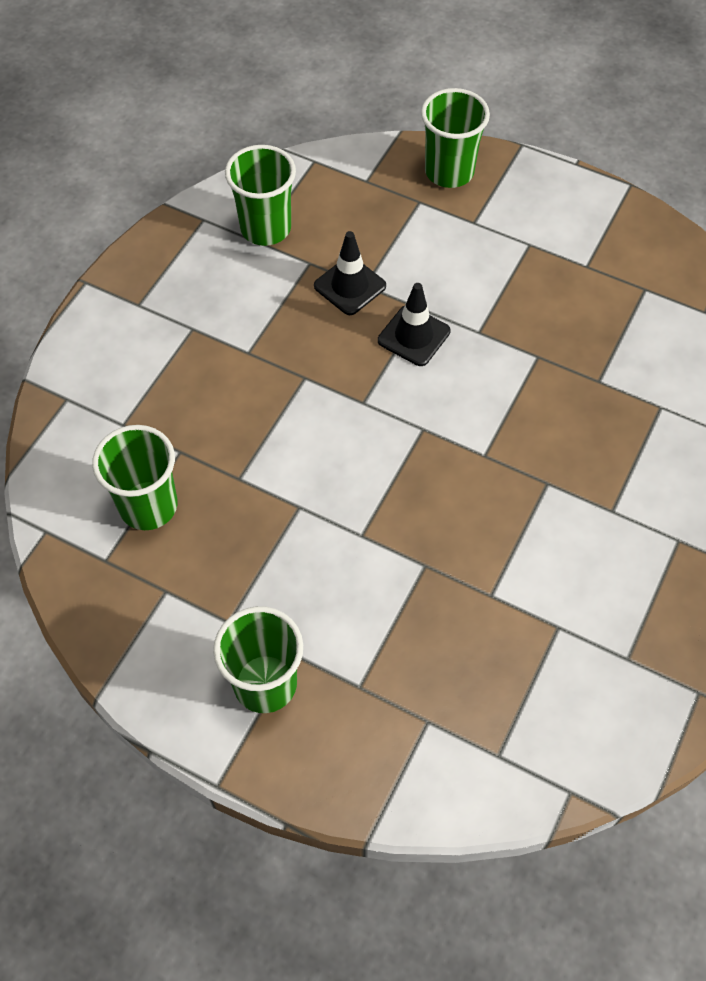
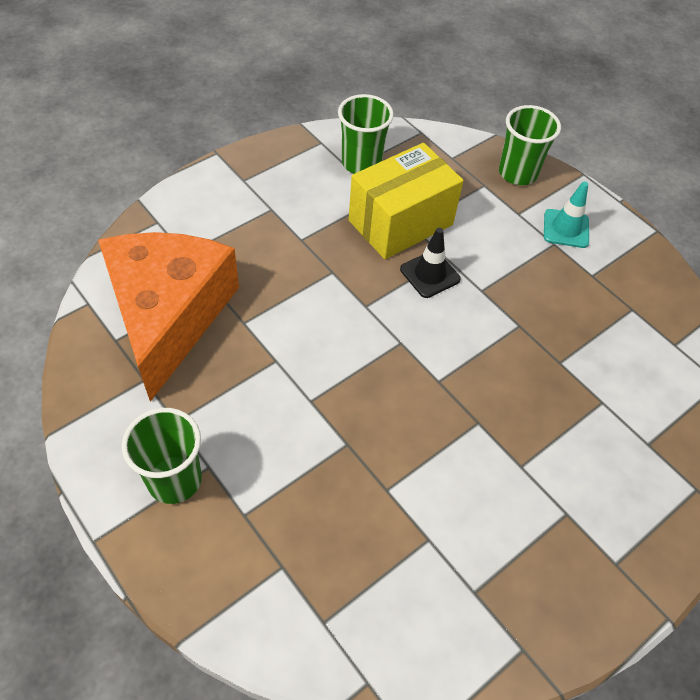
camera: 20 degrees right, 5 degrees down
(148, 506) = (168, 315): green cup -> orange cheese
(350, 286) = (401, 223): black traffic cone -> yellow box
(533, 221) = (566, 229): none -> turquoise traffic cone

